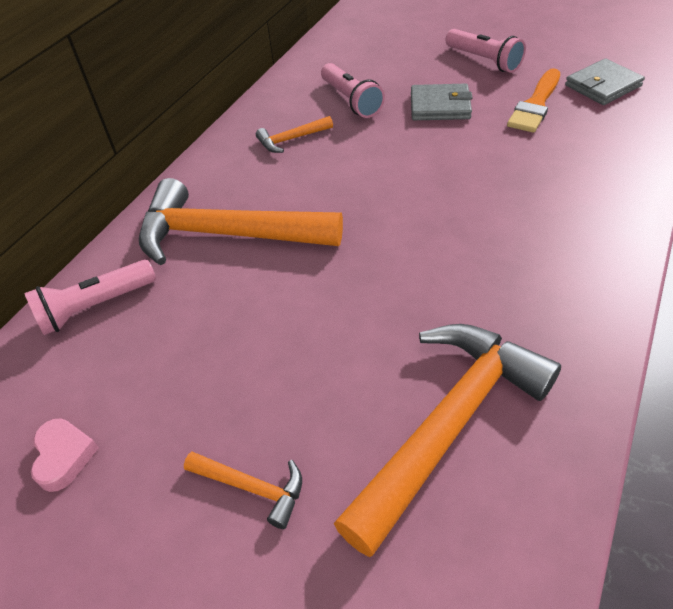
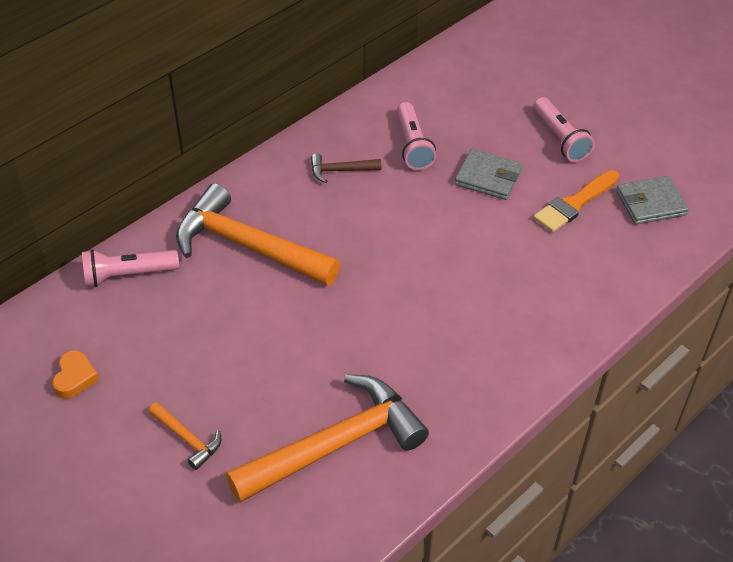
camera: 15 degrees right, 0 degrees up
(64, 456) = (75, 378): pink heart -> orange heart
(291, 139) = (340, 170): orange hammer -> brown hammer

